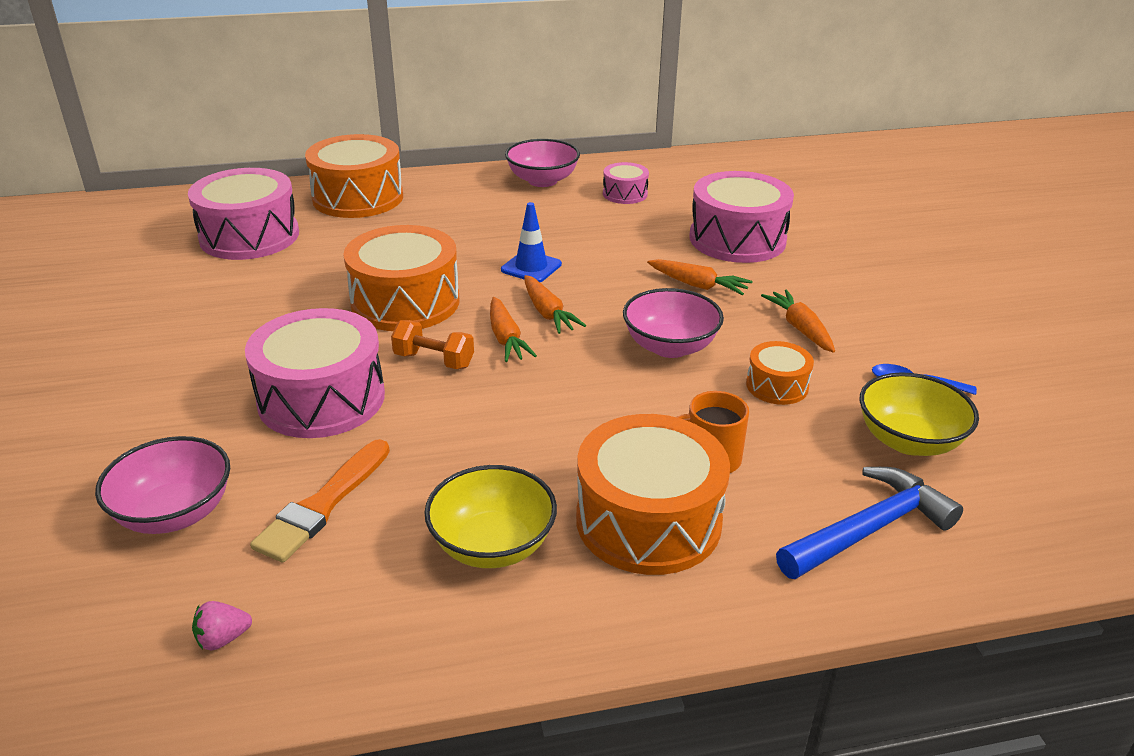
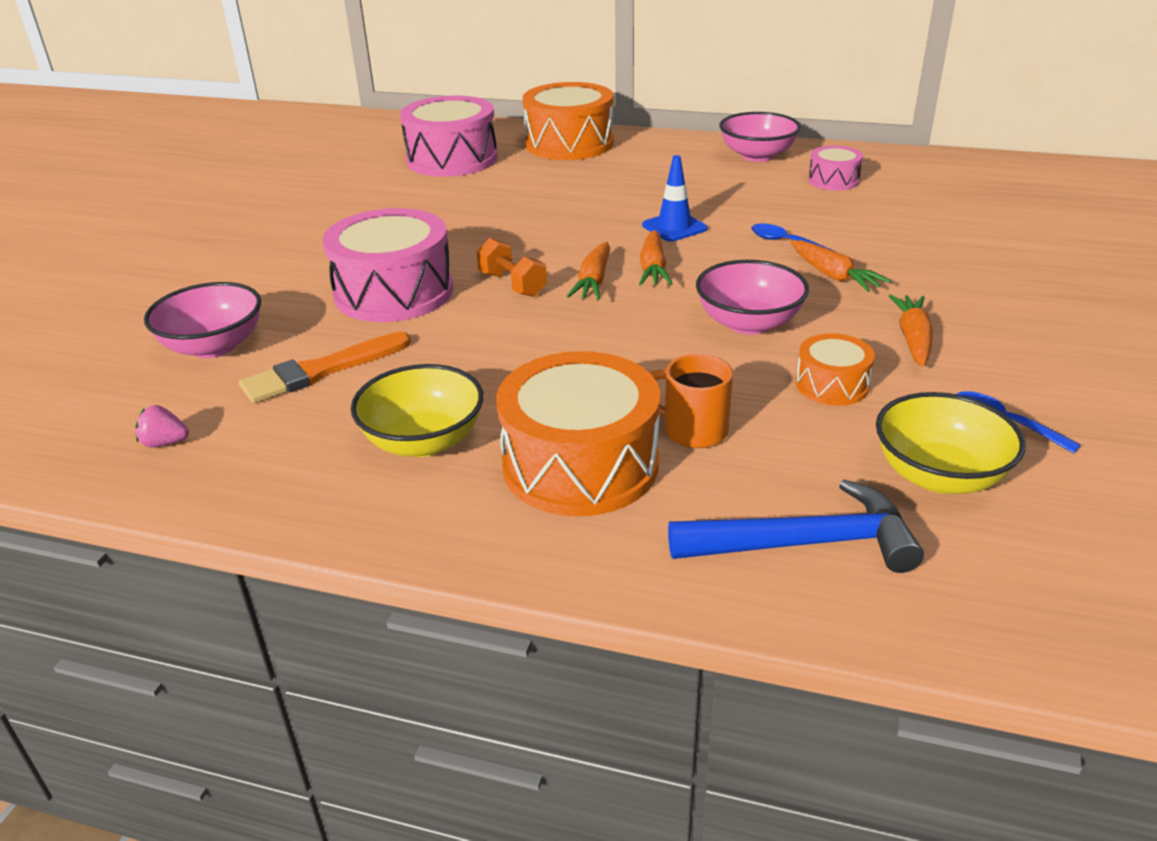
camera: 30 degrees right, 0 degrees up
(405, 302) = (532, 233): orange drum -> none
(636, 262) = (785, 243): none -> blue spoon
(737, 239) = (921, 242): pink drum -> none

